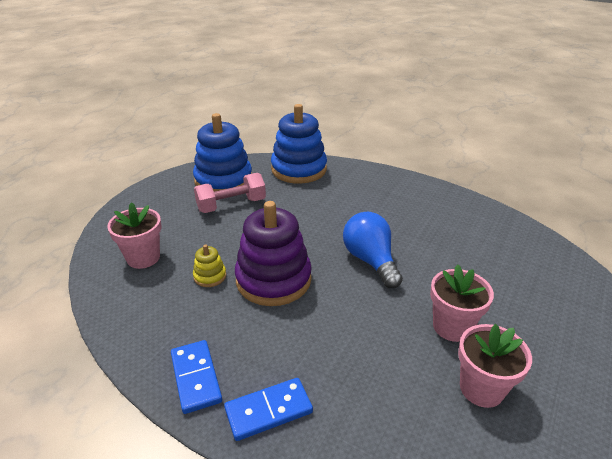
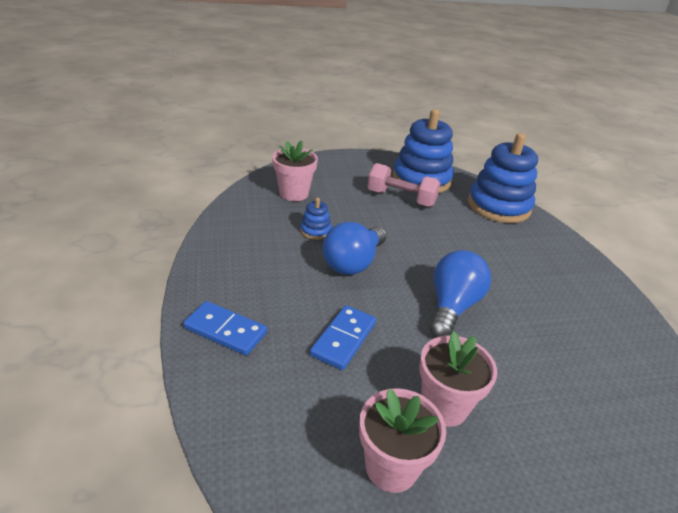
camera: 45 degrees right, 0 degrees up
(195, 377) = (218, 278): blue domino -> blue domino (343, 339)
(210, 276) = (315, 231): yellow stacking toy -> blue stacking toy
(273, 279) = (353, 263): purple stacking toy -> blue light bulb

